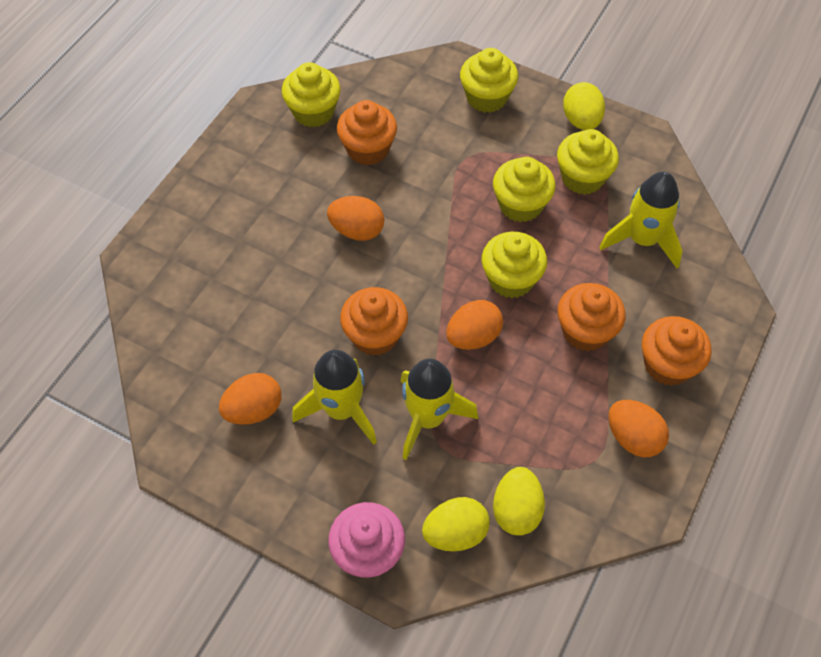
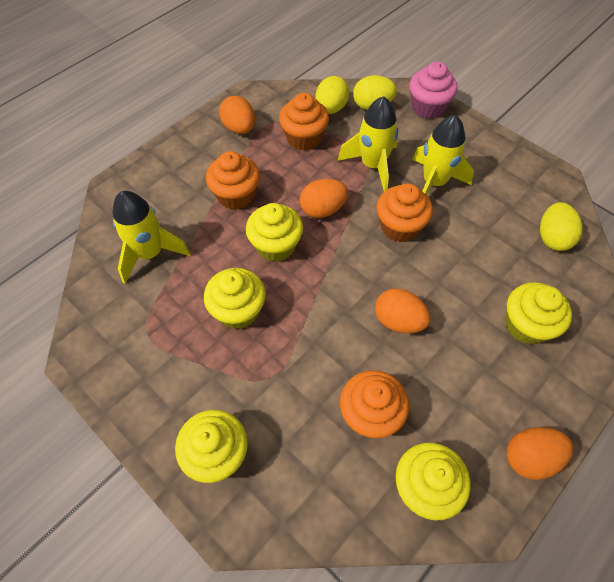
camera: 165 degrees left, 0 degrees up
(254, 410) = (499, 196): orange egg -> orange egg (530, 457)
(581, 120) = (131, 393): yellow egg -> yellow egg (552, 238)
(582, 178) = (167, 325): yellow cupcake -> yellow cupcake (526, 325)
(667, 365) = (190, 162): orange cupcake -> orange cupcake (304, 138)

